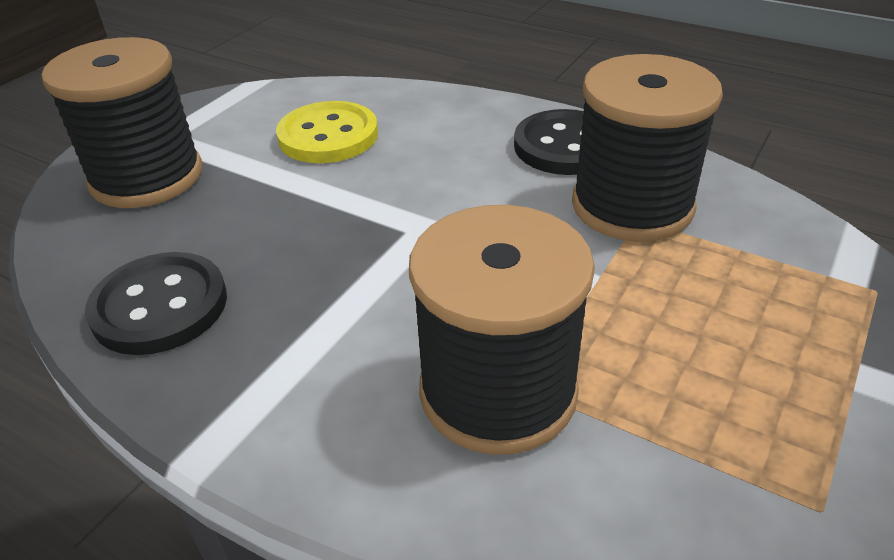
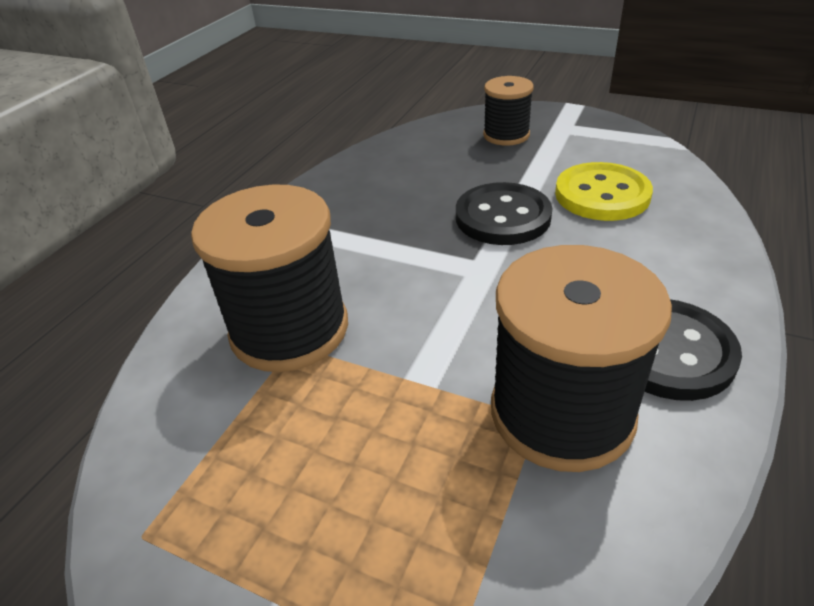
camera: 85 degrees right, 0 degrees up
(147, 177) = (506, 135): black spool -> black spool, size x0.57
(160, 306) = (371, 175): black button -> black button (502, 217)

